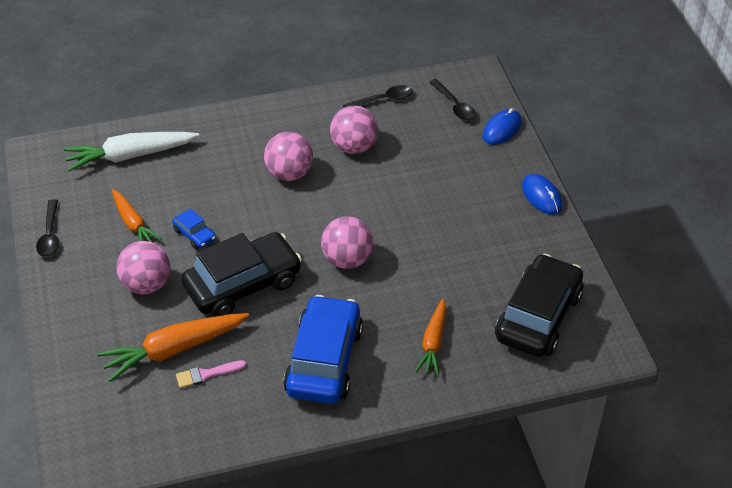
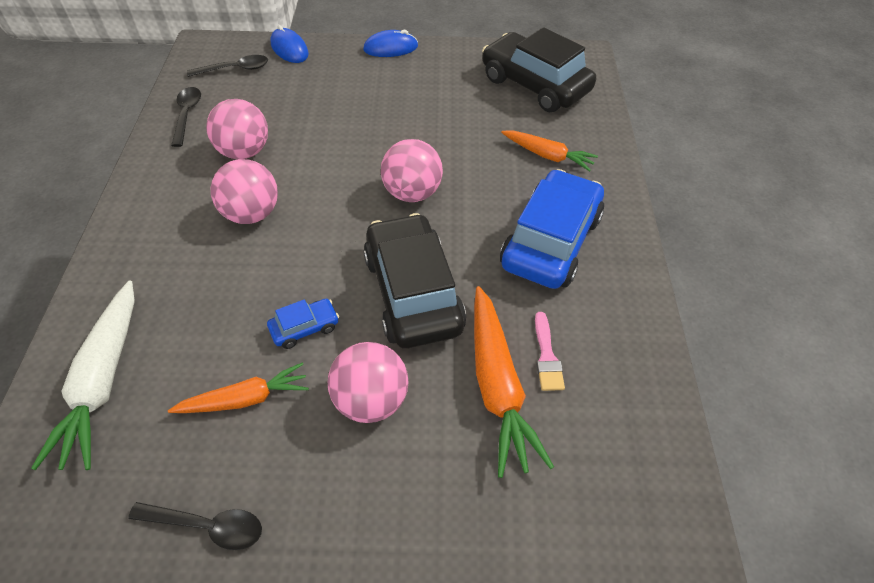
camera: 75 degrees left, 5 degrees up
(324, 360) = (551, 241): blue car -> blue car turned 90 degrees clockwise

